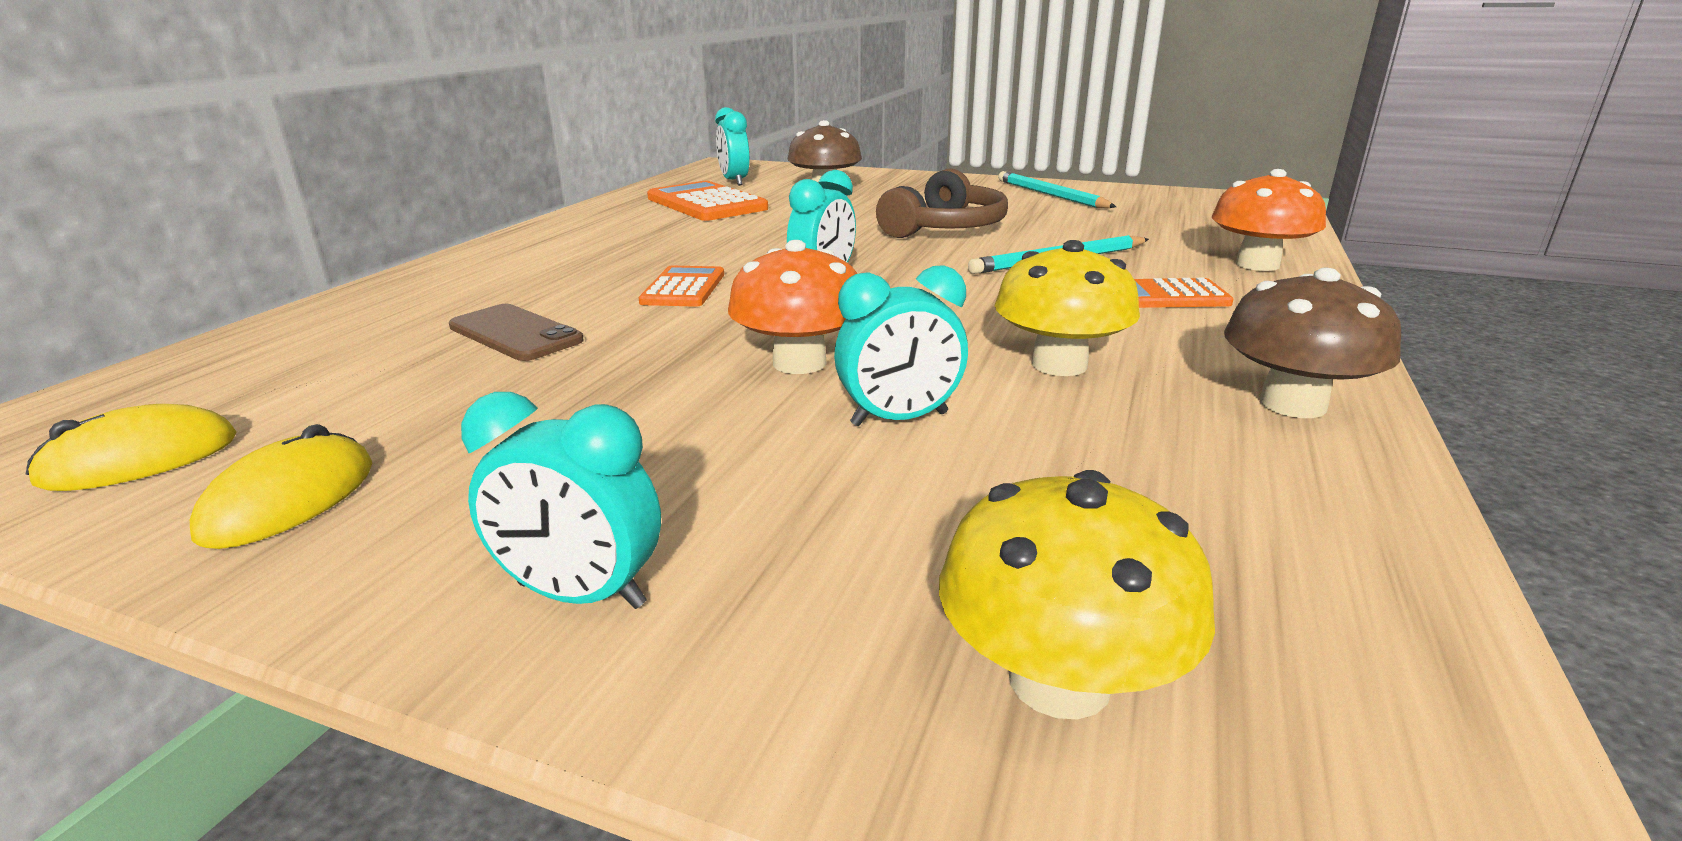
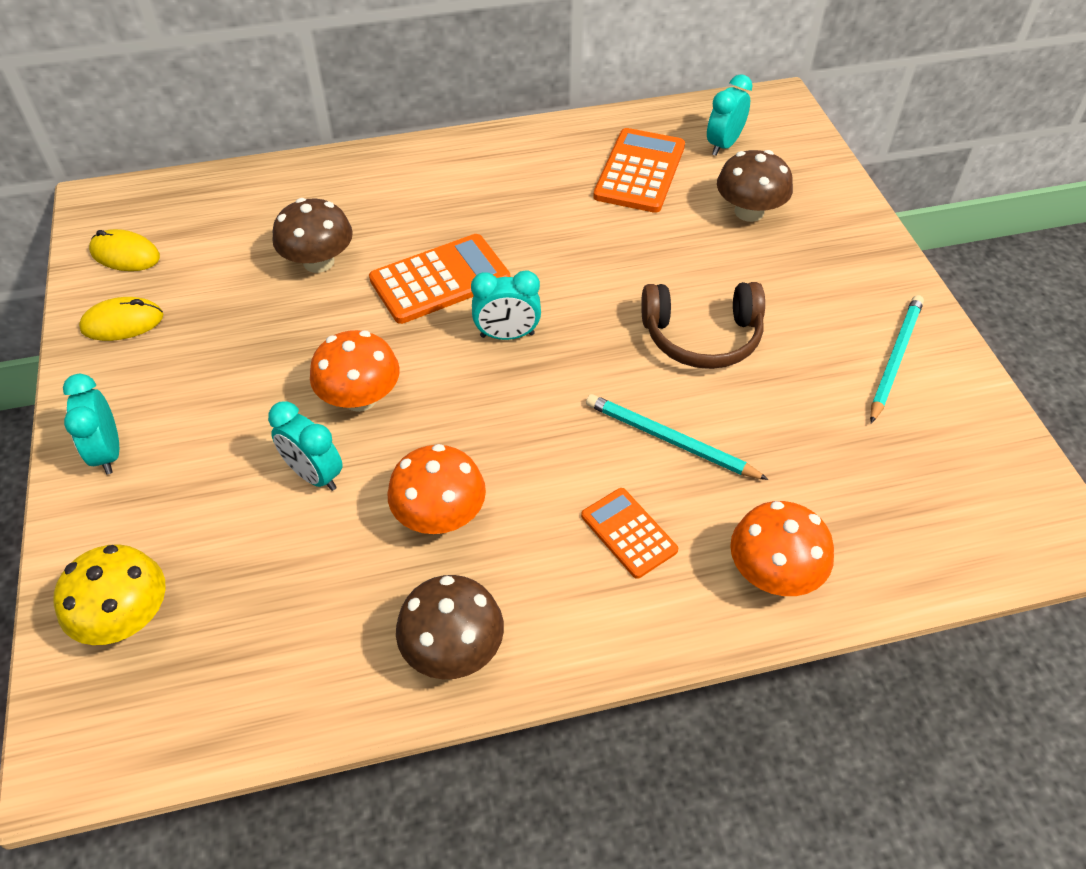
camera: 55 degrees right, 25 degrees up
(515, 333) = (318, 262): brown phone -> brown mushroom
(683, 288) = (440, 280): orange calculator -> orange calculator, size x1.66
(1059, 364) = (440, 515): yellow mushroom -> orange mushroom

